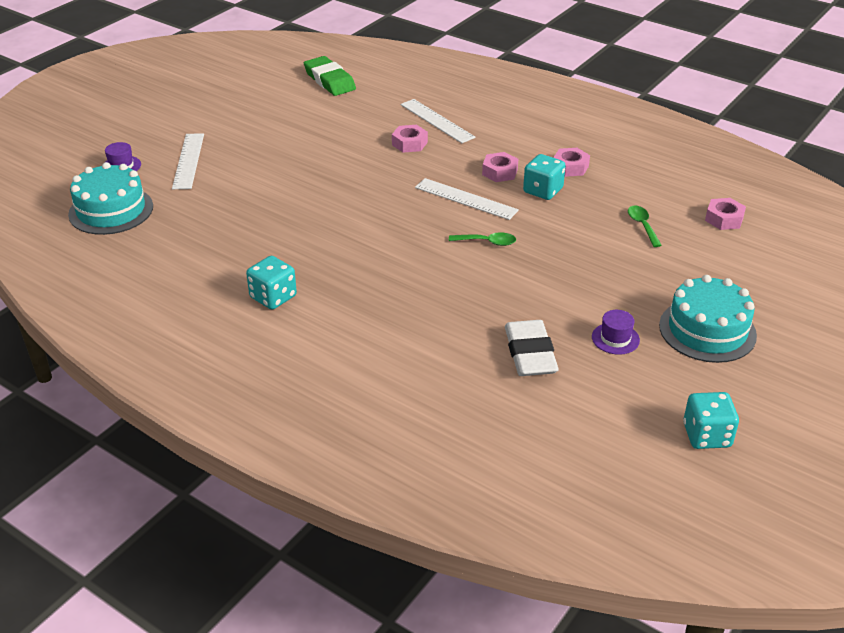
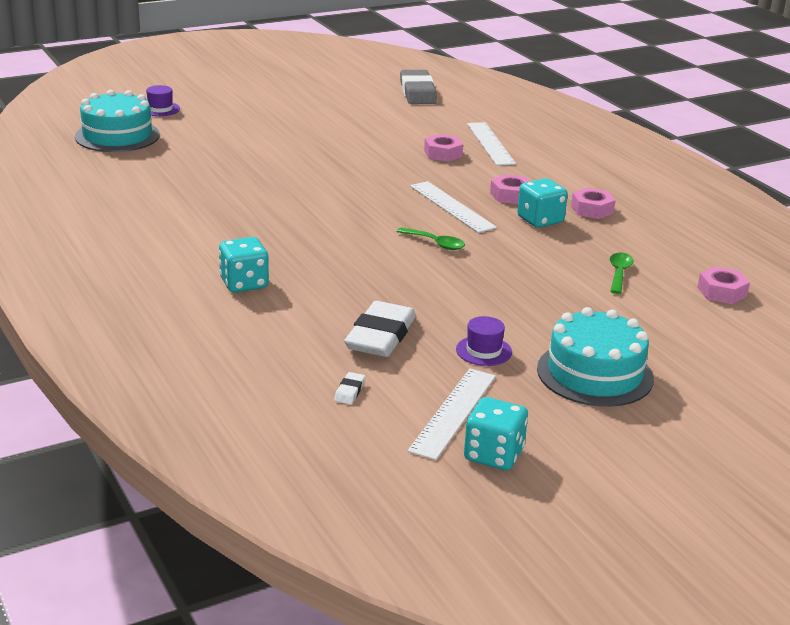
camera: 25 degrees right, 10 degrees down
(188, 161) = (222, 119): white ruler -> white ruler (453, 412)
(273, 297) = (185, 228): turquoise dice -> turquoise dice (244, 283)
(329, 80) = (417, 92): green eraser -> grey eraser
(556, 418) = (349, 391): none -> white eraser

